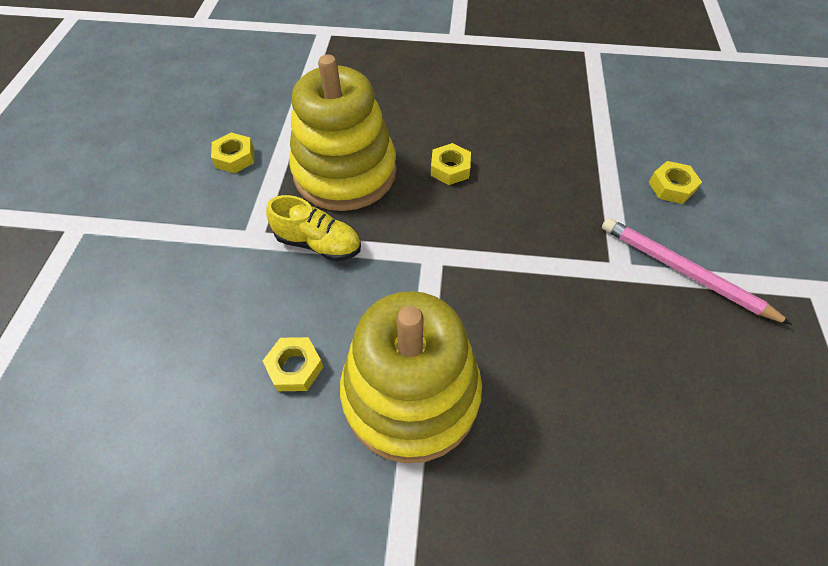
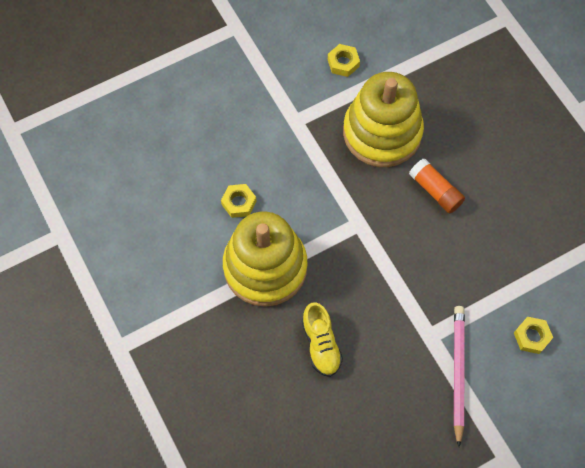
camera: 55 degrees right, 10 degrees up
(318, 243) = (319, 157): yellow shoe -> yellow shoe (321, 344)
(450, 169) = (435, 191): yellow nut -> orange glue stick

